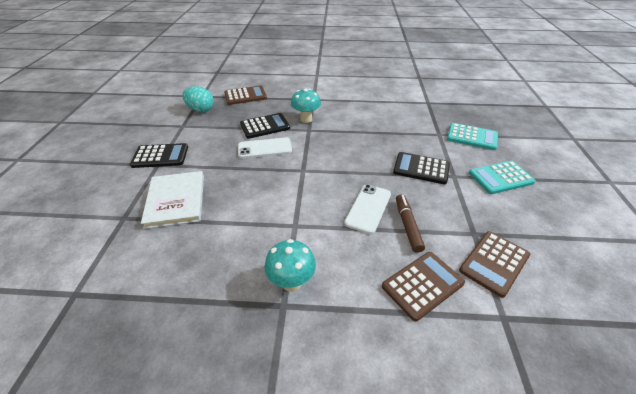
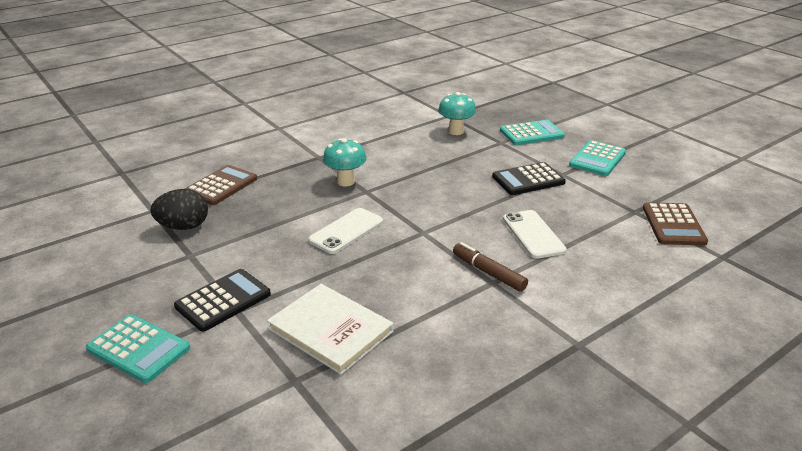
camera: 40 degrees left, 10 degrees down
(100, 161) = (138, 349): none -> turquoise calculator
(200, 110) = (184, 227): turquoise egg -> black egg
(265, 126) = (307, 209): black calculator -> none
(291, 282) = (559, 325): turquoise mushroom -> turquoise mushroom (456, 131)
(407, 226) = (582, 231): brown marker -> brown marker (488, 272)
(422, 285) = (651, 267): brown calculator -> none

